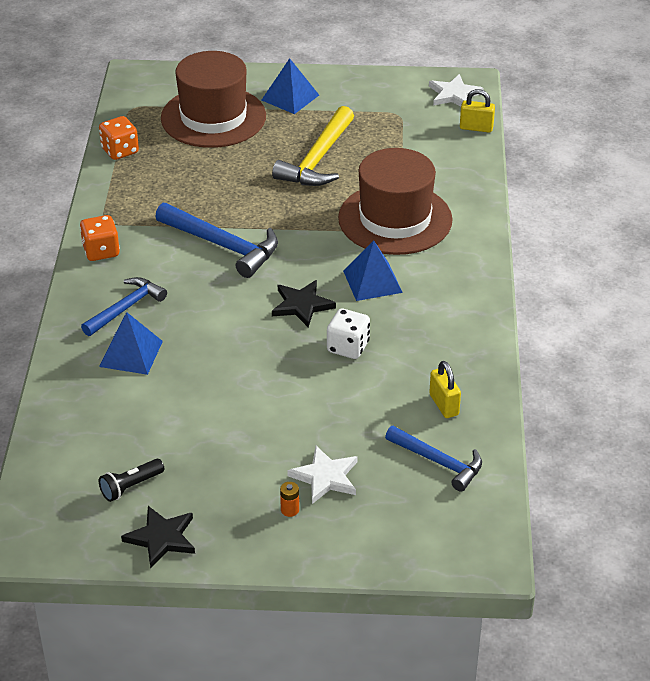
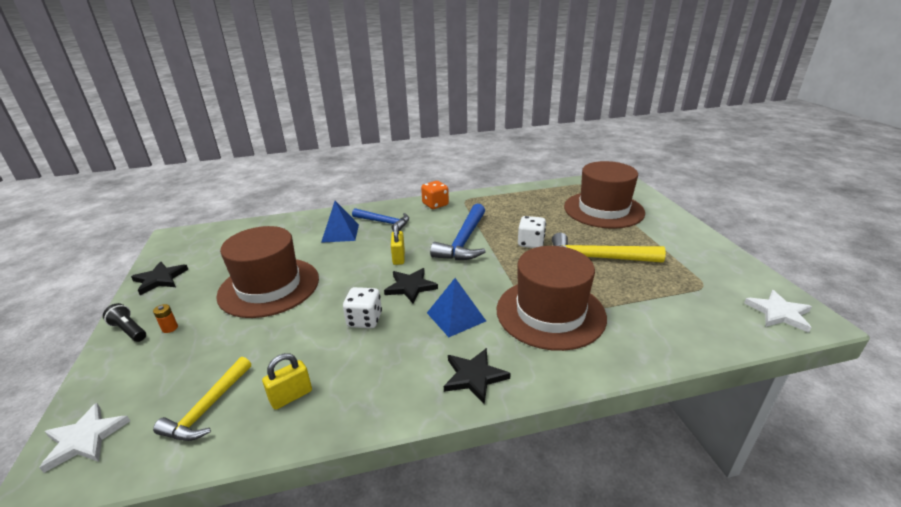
camera: 75 degrees right, 10 degrees down
(120, 151) = (537, 190): orange dice -> none
(130, 486) = (213, 258): black flashlight -> black flashlight (129, 330)
(240, 425) = (269, 287): none -> brown hat
(258, 195) = (531, 243): none -> white dice
(290, 97) = (662, 232): blue pyramid -> none
(325, 477) = (203, 339): white star -> white star (85, 439)
(439, 462) = (207, 408): blue hammer -> yellow hammer
(462, 287) = (474, 376): none -> black star
(476, 128) = (742, 338): yellow padlock -> yellow padlock (398, 257)

